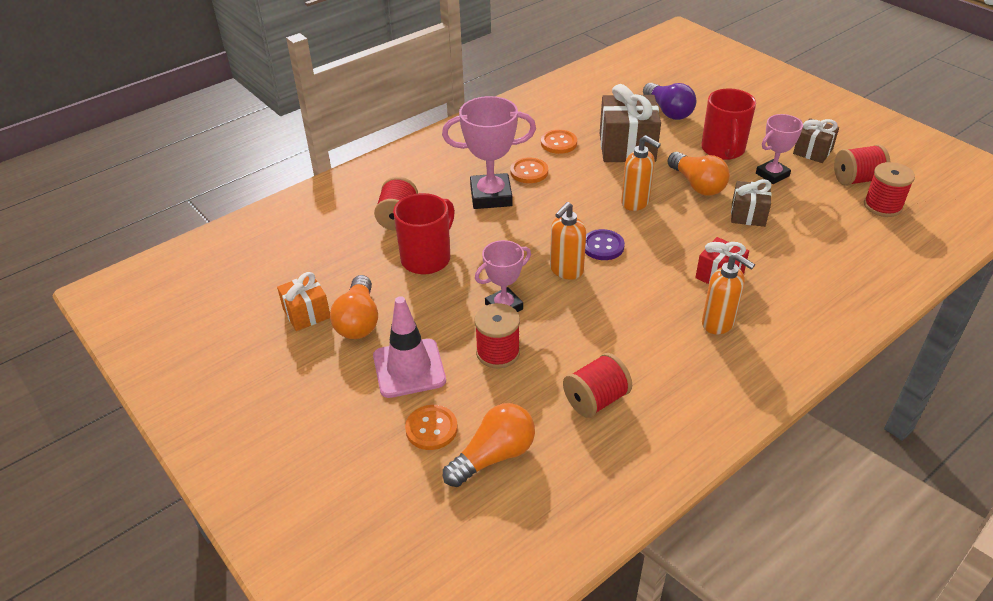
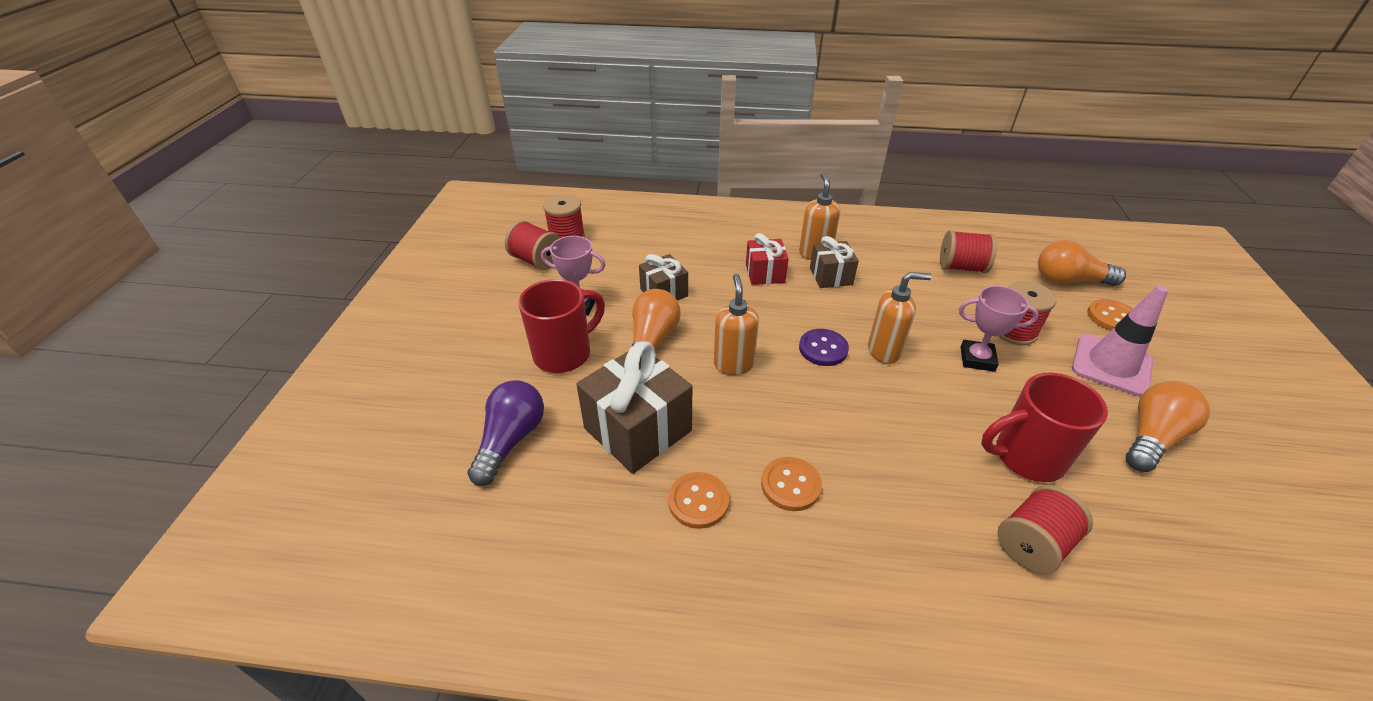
camera: 135 degrees left, 0 degrees up
(306, 313) = (1222, 486): orange gift -> none
(491, 196) = (876, 485): pink trophy -> none
(812, 151) = (507, 298): brown gift -> brown gift (830, 276)

